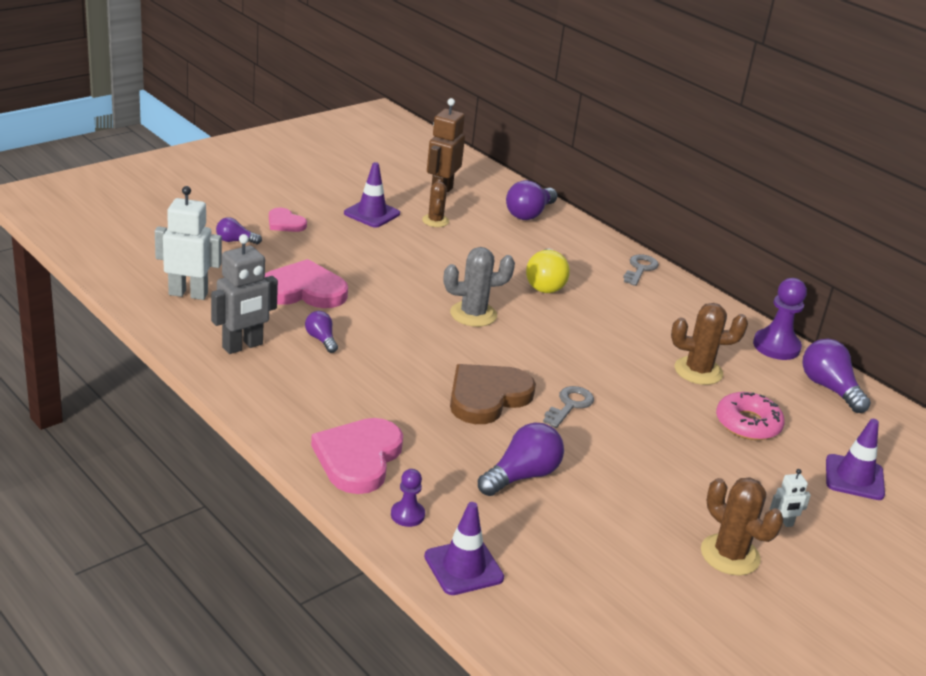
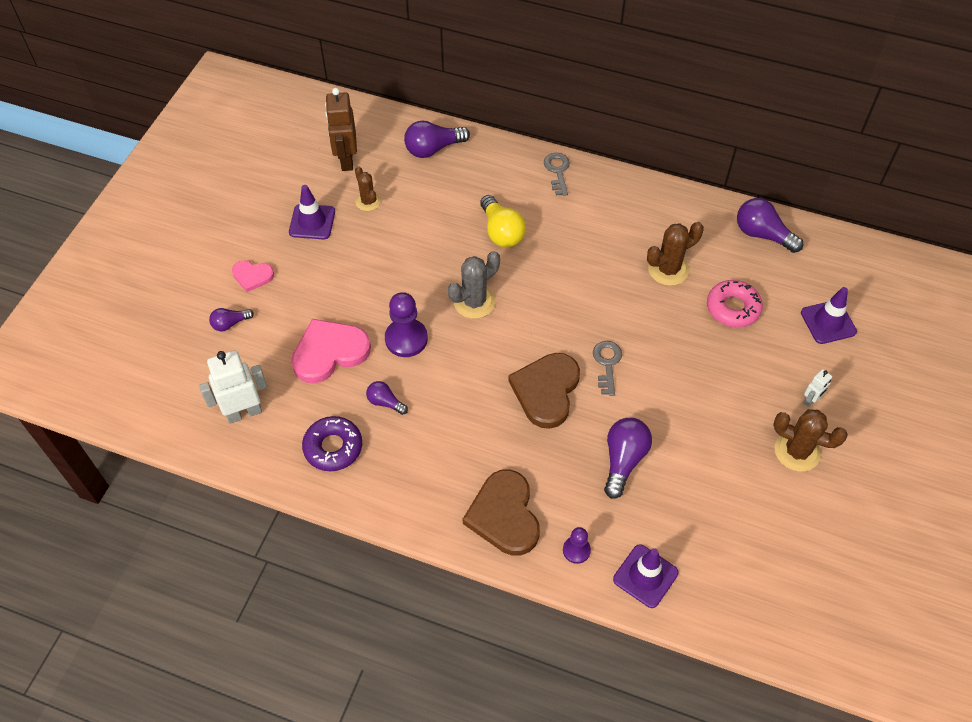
camera: 25 degrees left, 25 degrees up
(243, 346) = (333, 447): grey robot -> purple donut
(358, 458) = (504, 515): pink heart -> brown heart
(529, 214) = (433, 149): purple light bulb -> purple light bulb turned 60 degrees clockwise
(776, 346) = (703, 208): purple pawn -> purple pawn (406, 339)

